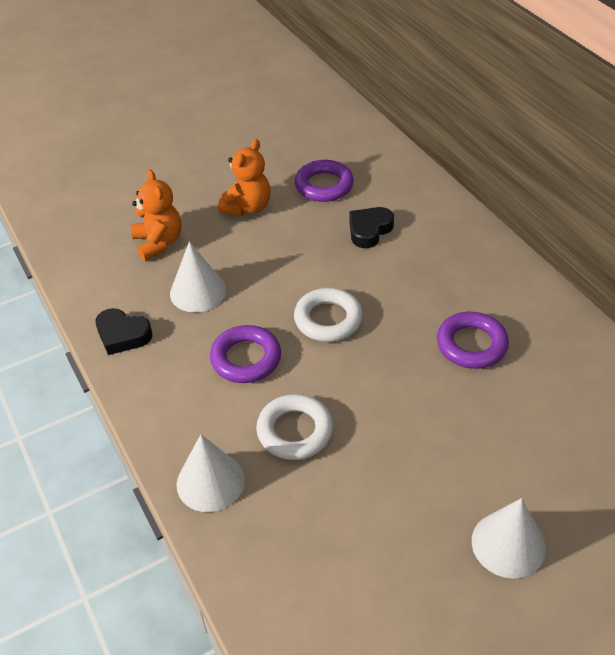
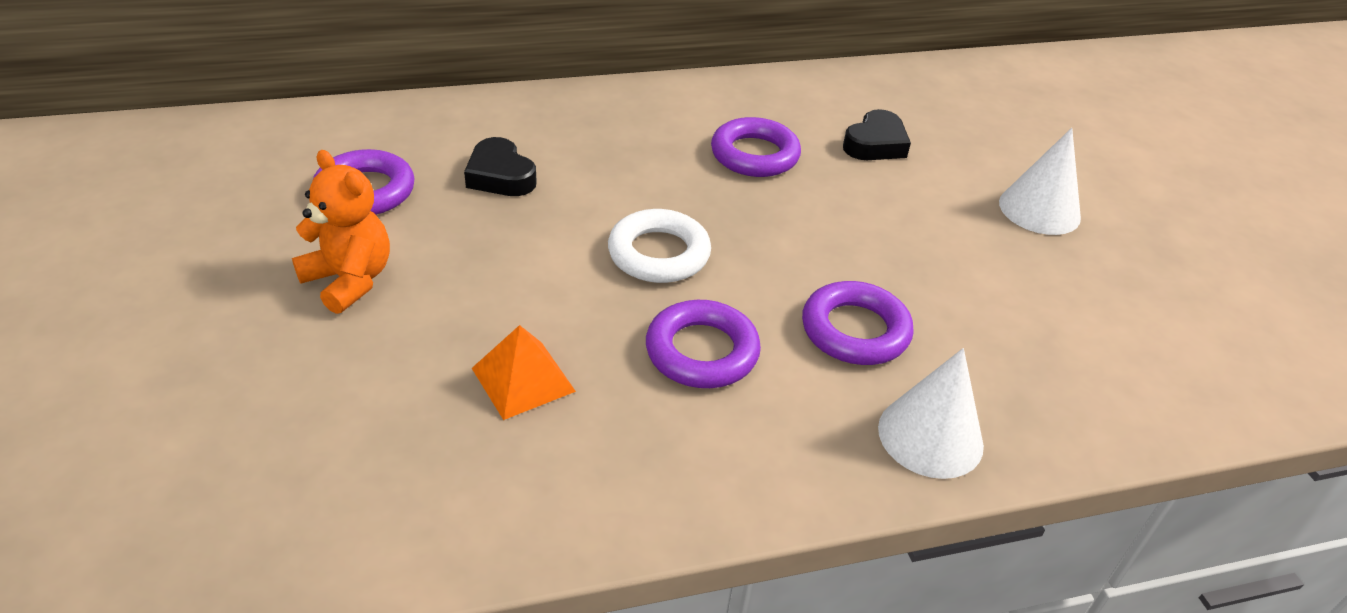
camera: 80 degrees left, 5 degrees down
(123, 335) = (580, 501): black heart -> black heart (875, 144)
(159, 243) = (357, 410): orange teddy bear -> none
(198, 291) = (523, 379): white cone -> orange pyramid
(295, 431) = (855, 330): white ring -> purple ring

